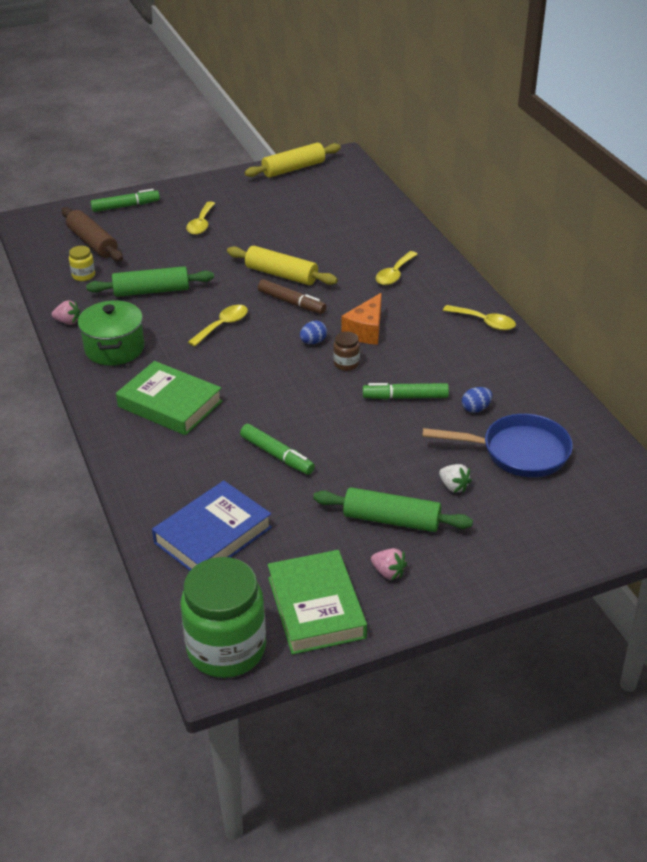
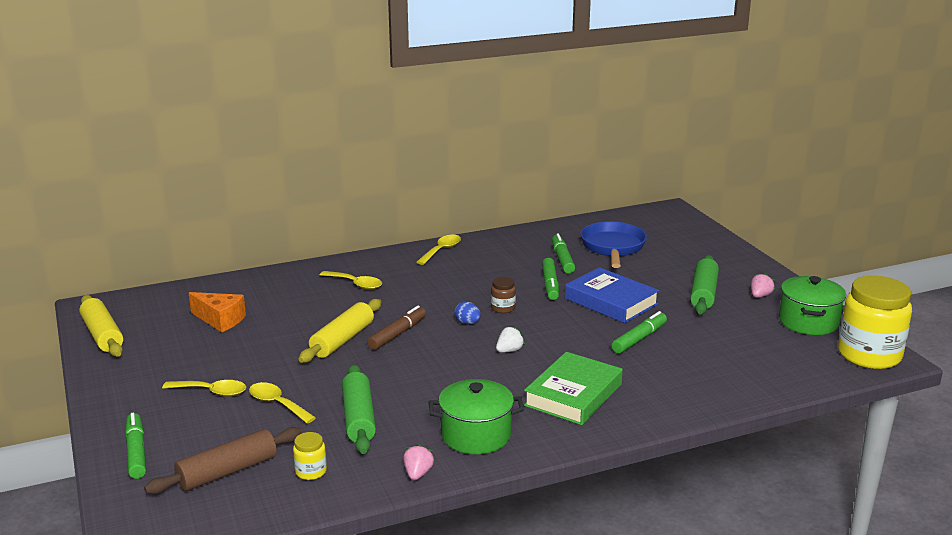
camera: 90 degrees left, 15 degrees down
(213, 535) = (750, 365): blue book -> blue book (611, 301)
(223, 325) = (435, 370): yellow spoon -> yellow spoon (277, 404)
(226, 649) = (869, 355): green jar -> yellow jar
(316, 607) = (808, 322): green book -> green pot
(366, 330) = (450, 299): orange cheese -> orange cheese (220, 320)
(453, 486) = (658, 271): white strawberry -> white strawberry (509, 350)
(476, 409) = (562, 259): blue egg -> green marker

